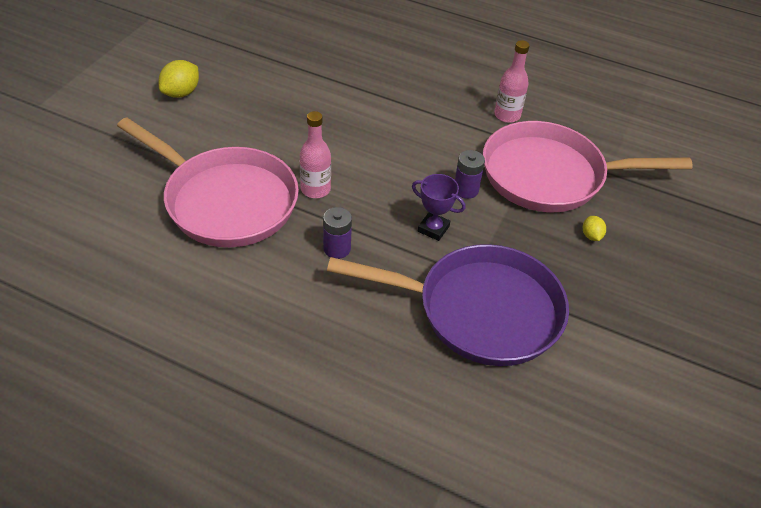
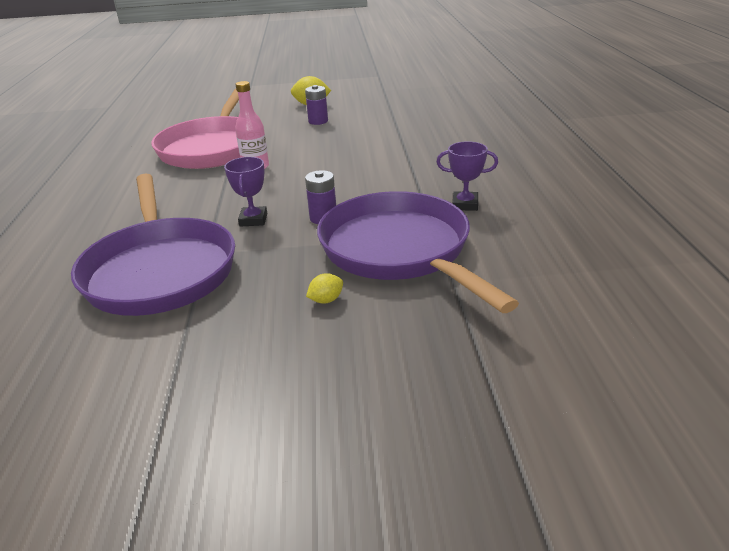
camera: 65 degrees right, 15 degrees down
(337, 248) = (193, 193): purple battery -> purple battery (318, 121)
(507, 115) = (465, 204): pink bottle -> purple trophy
(551, 175) = (399, 251): pink pan -> purple pan

